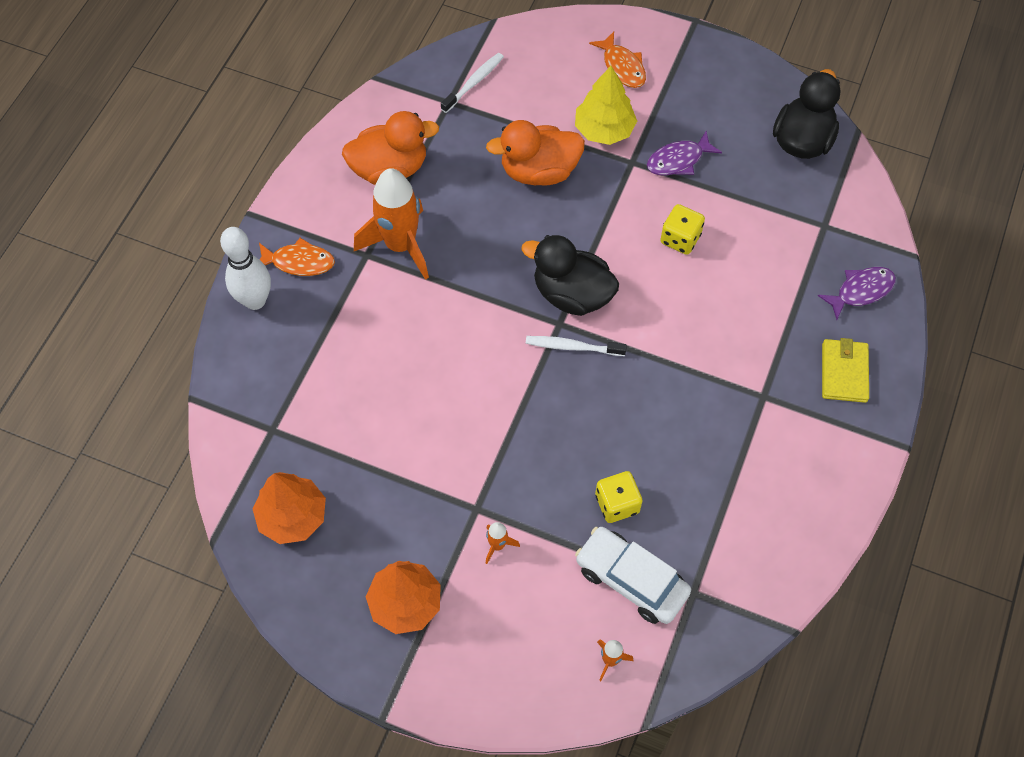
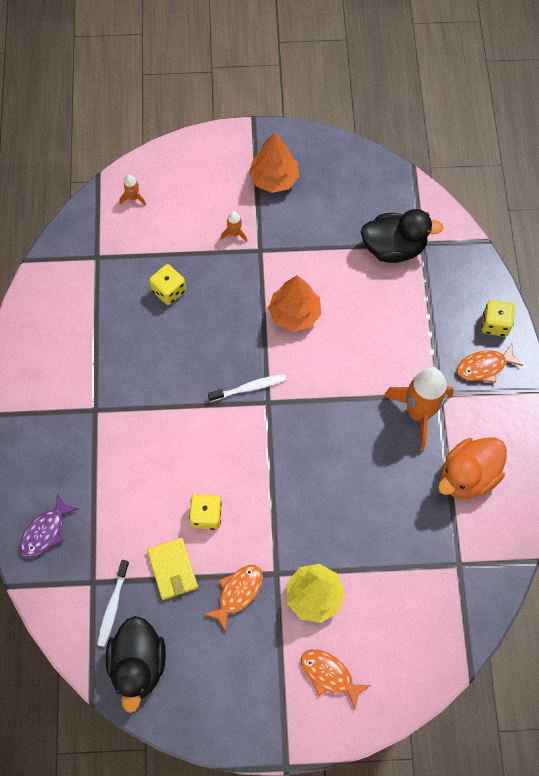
camera: 155 degrees right, 5 degrees up
(255, 300) = (495, 324): white bowling pin -> yellow dice
(292, 516) = (373, 197): orange tree -> orange tree (294, 313)
(474, 83) = (449, 594): white toothbrush -> white toothbrush (113, 606)
(539, 171) = (348, 528): orange duck -> none
(572, 294) = (269, 429): black duck -> black duck (394, 248)
(631, 580) = (139, 248): white car -> none
(678, 160) = (238, 593): purple fish -> orange fish
(844, 372) = (40, 454): yellow wallet -> yellow wallet (172, 569)

